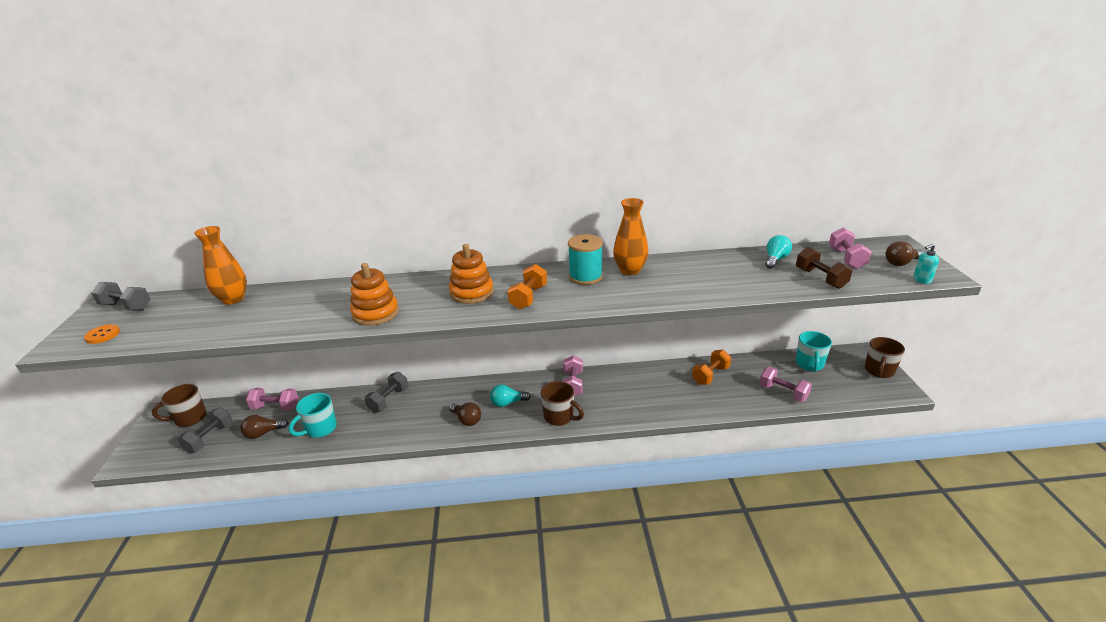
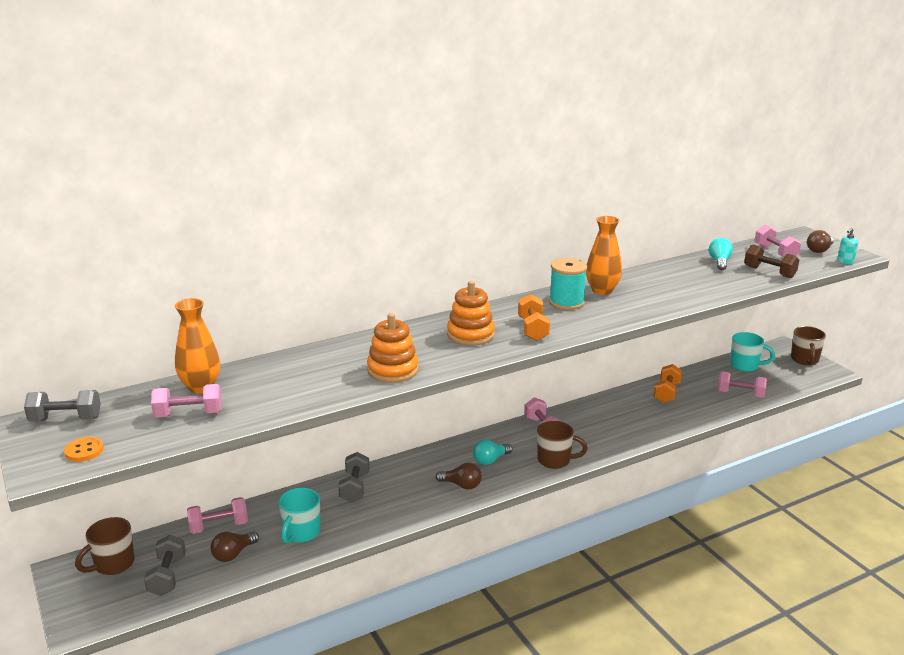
camera: 25 degrees left, 5 degrees down
(198, 320) = (189, 414): none -> pink dumbbell
(809, 364) = (745, 366): turquoise mug -> turquoise mug turned 60 degrees counterclockwise

